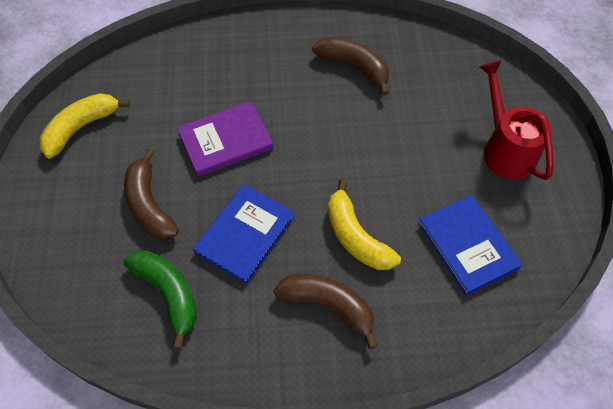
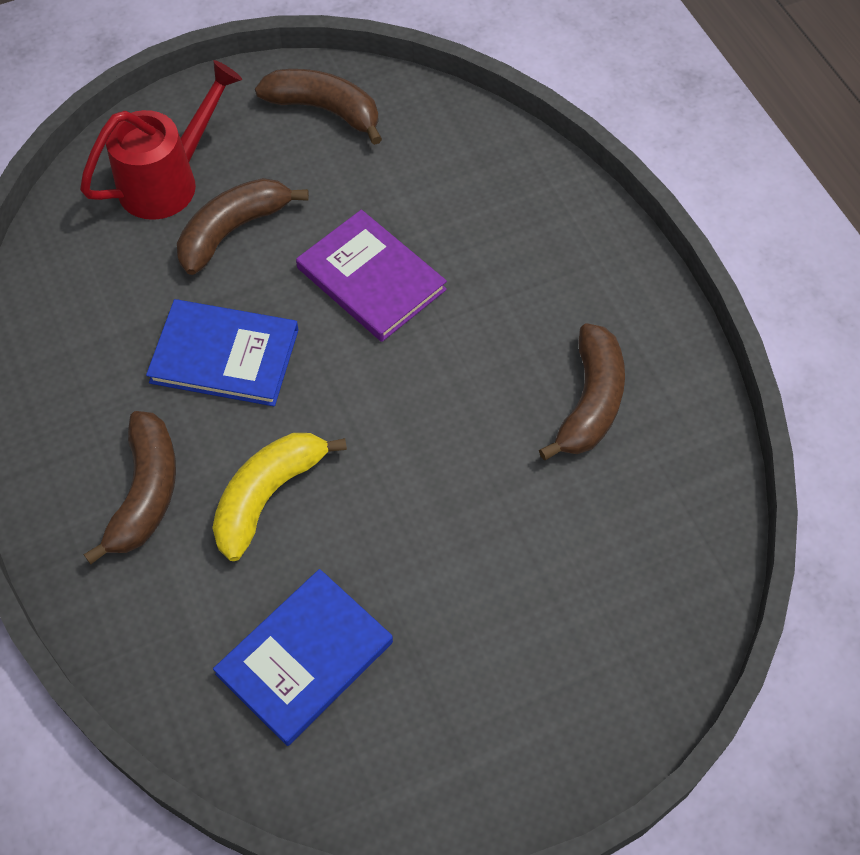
camera: 70 degrees right, 0 degrees up
(81, 128) = (324, 110): yellow banana -> brown banana
(168, 294) = (109, 301): green banana -> none
(505, 149) = (518, 678): red watering can -> red watering can (168, 181)

